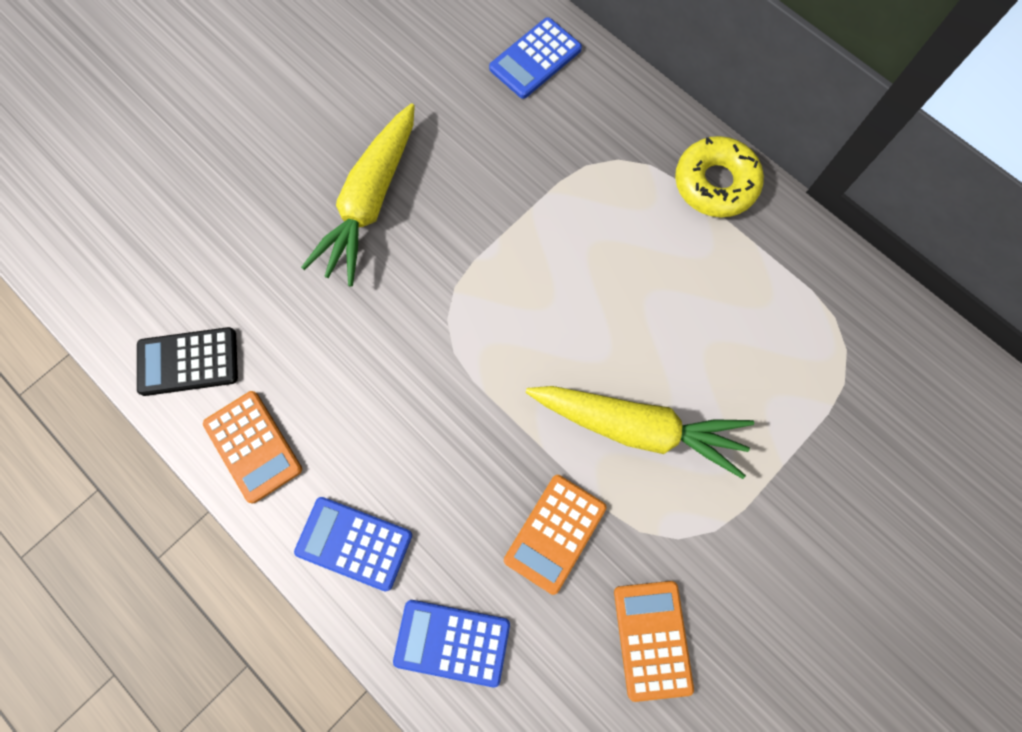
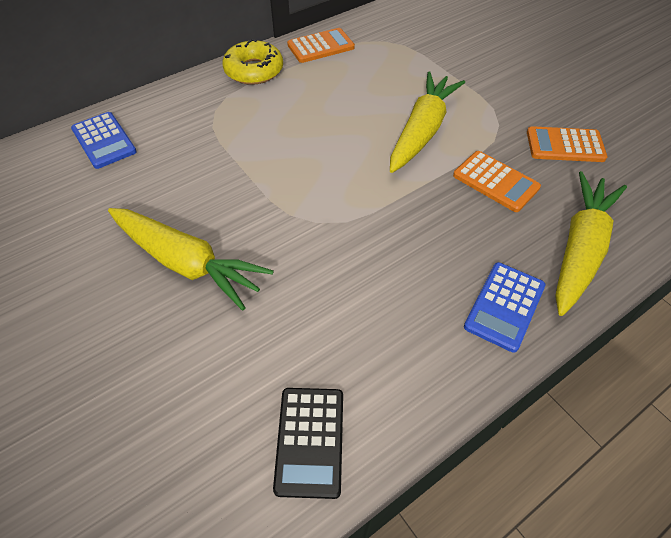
camera: 80 degrees left, 20 degrees down
(253, 446) = (411, 381): orange calculator -> orange calculator (320, 46)
(452, 642) = (579, 249): blue calculator -> yellow carrot

